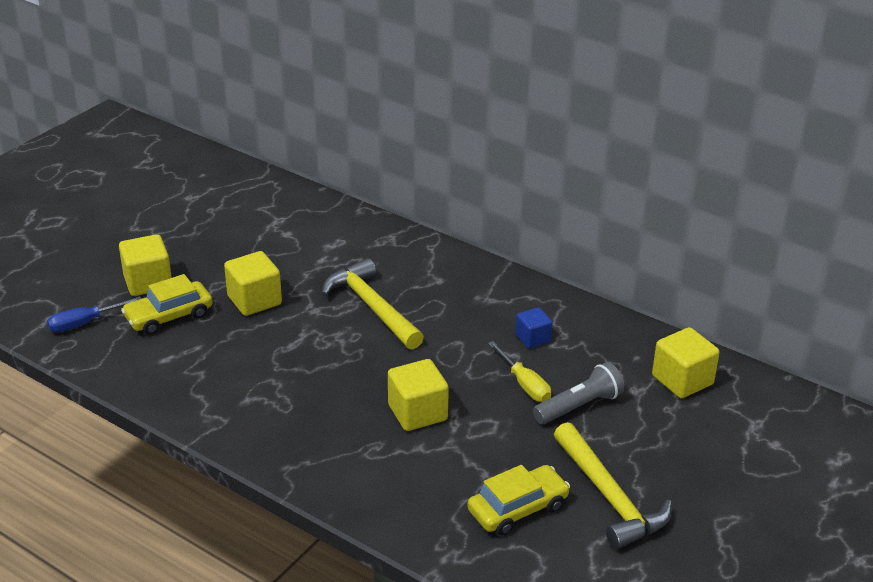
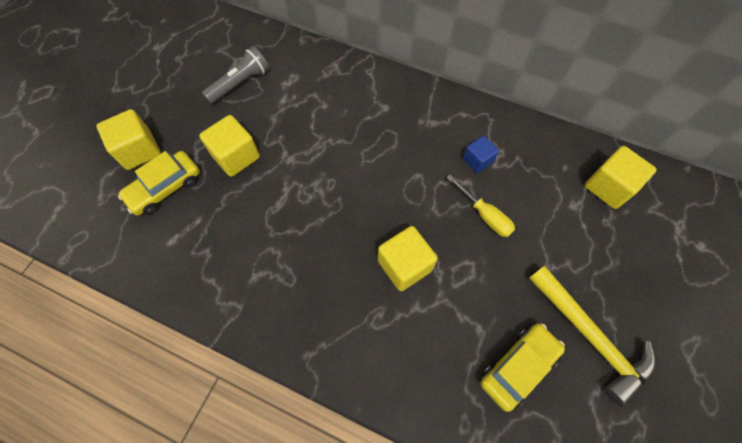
camera: 10 degrees left, 30 degrees up
(84, 323) = (91, 209): blue screwdriver -> none
(372, 307) = (337, 147): yellow hammer -> none
(579, 406) = (535, 232): grey flashlight -> grey flashlight (240, 83)

